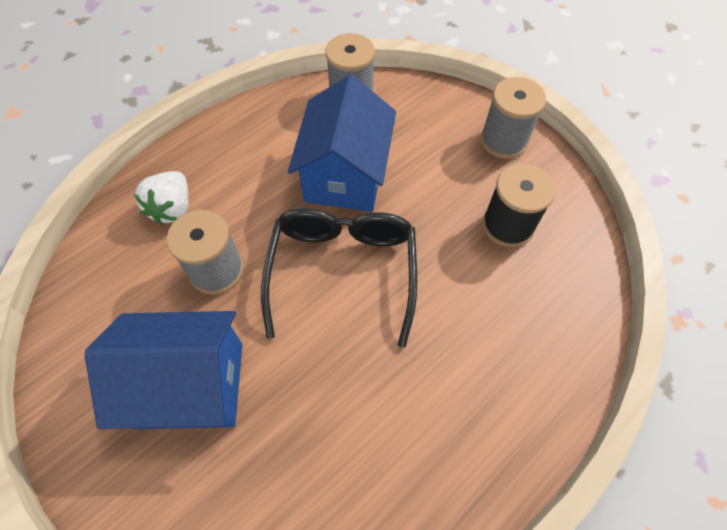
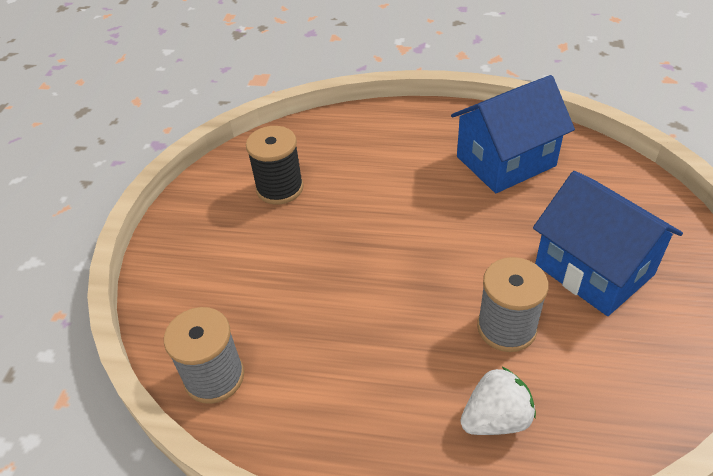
camera: 125 degrees left, 15 degrees down
(342, 273) = (417, 249): black glasses -> none
(345, 175) = (323, 311): blue house -> blue house (505, 161)
(503, 140) = (187, 232): grey spool -> none

